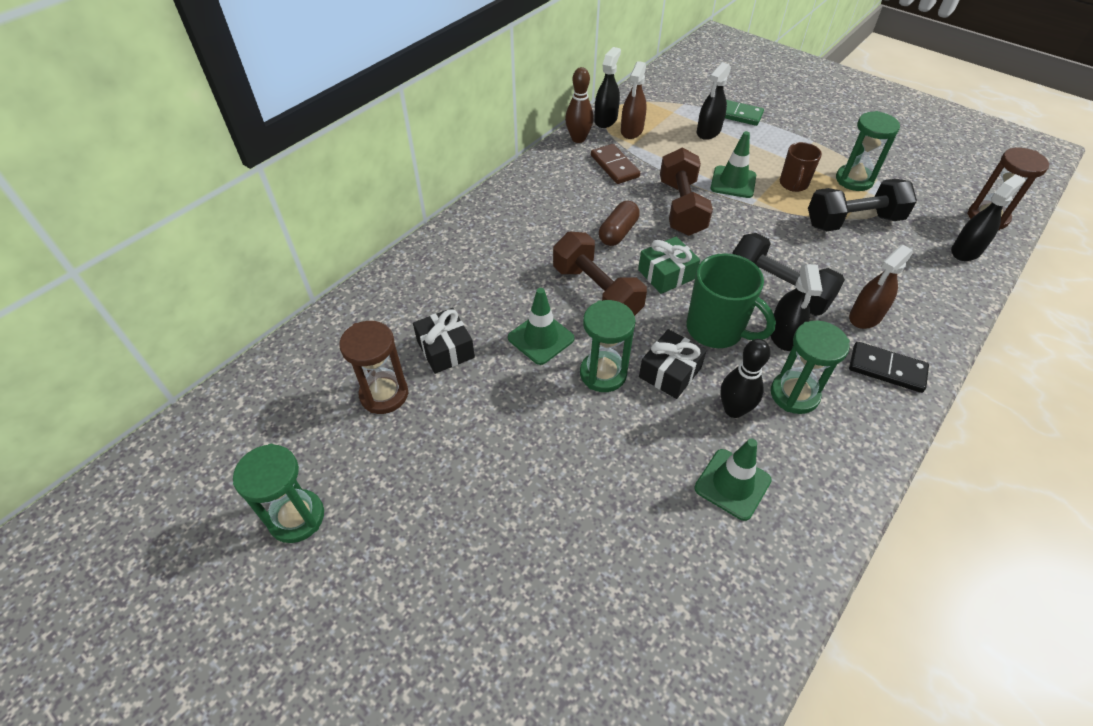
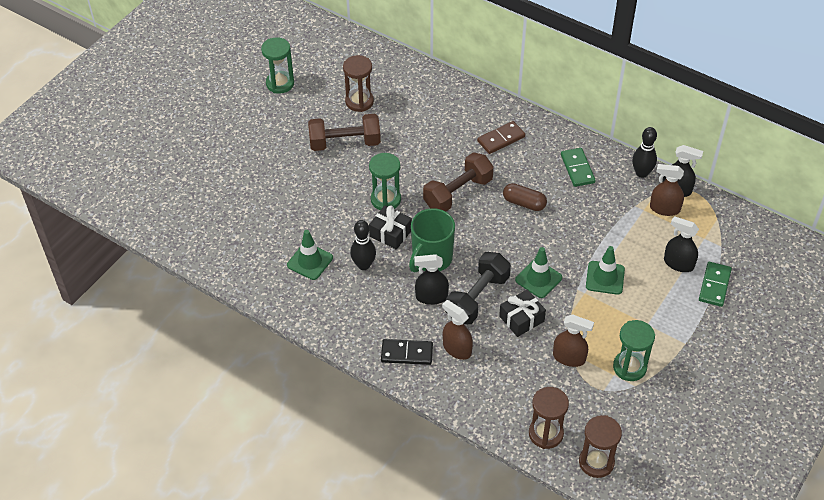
camera: 85 degrees right, 0 degrees up
(445, 349) = (396, 123): black gift -> black gift (521, 319)
(541, 338) = (411, 167): green traffic cone -> green traffic cone (538, 279)
(565, 183) = (577, 169): none -> green domino
(578, 139) = (641, 173): brown bowling pin -> black bowling pin
(614, 166) = (608, 198): brown domino -> brown domino (501, 139)
(666, 274) = (483, 232): green gift -> none
(681, 208) = (562, 242): brown dumbbell -> brown dumbbell (345, 143)
(793, 184) = (612, 320): brown mug -> none
(794, 394) = (379, 298): green hourglass -> none
(853, 221) = (569, 358): black dumbbell -> brown spray bottle
(886, 369) = (407, 353): black domino -> black domino turned 75 degrees clockwise
(966, 251) = (546, 433): black spray bottle -> brown hourglass

